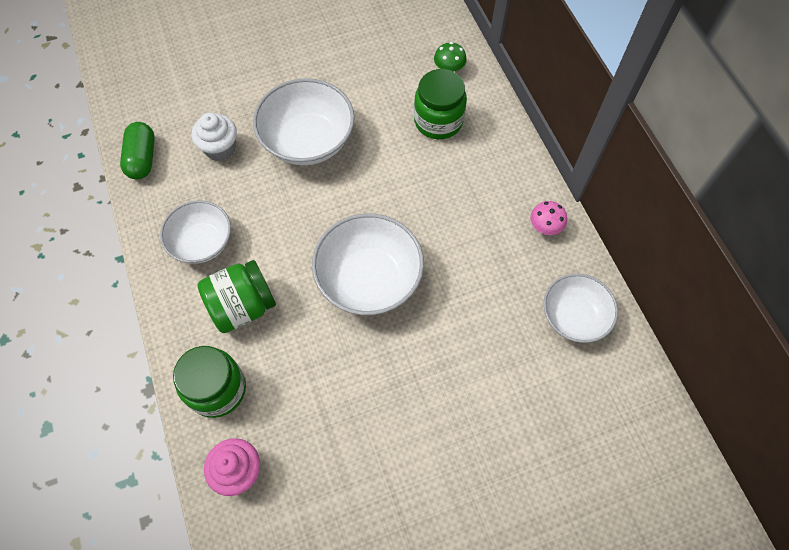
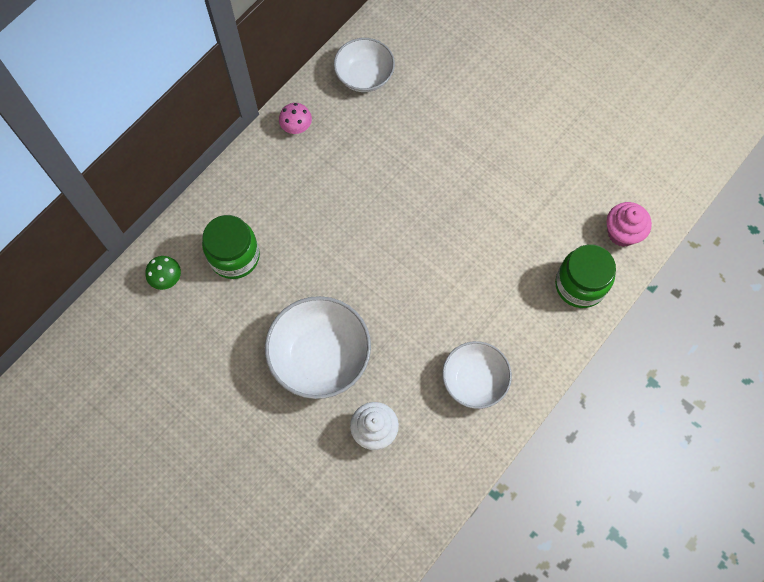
camera: 120 degrees left, 5 degrees up
(142, 158) = (427, 497): green capsule -> none
(242, 306) = (506, 309): green jar -> none
(369, 279) = (423, 229): white bowl -> none

